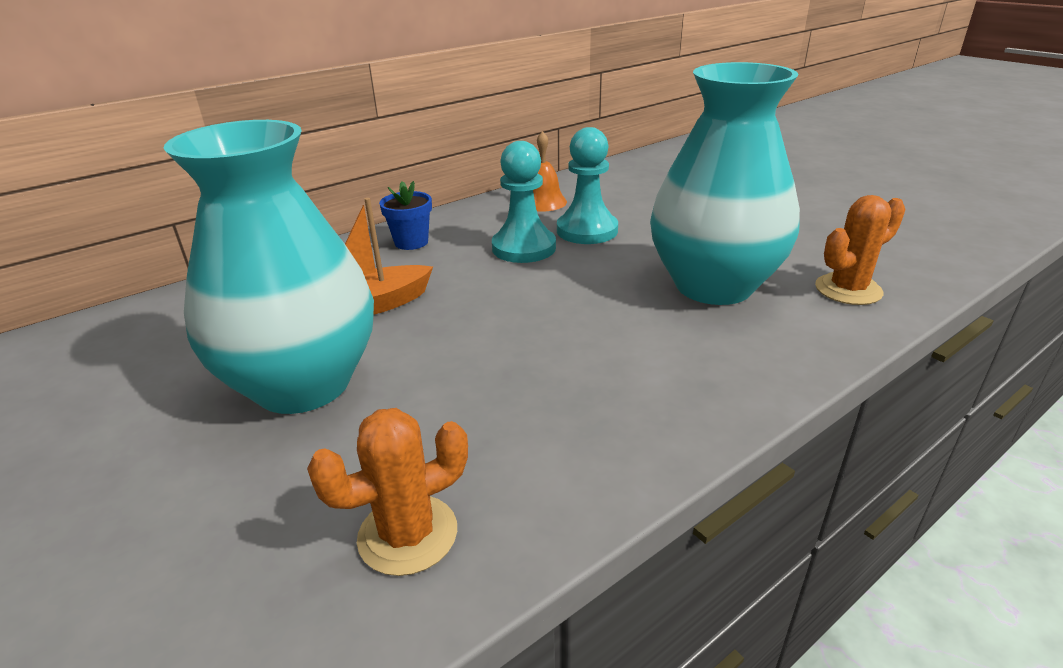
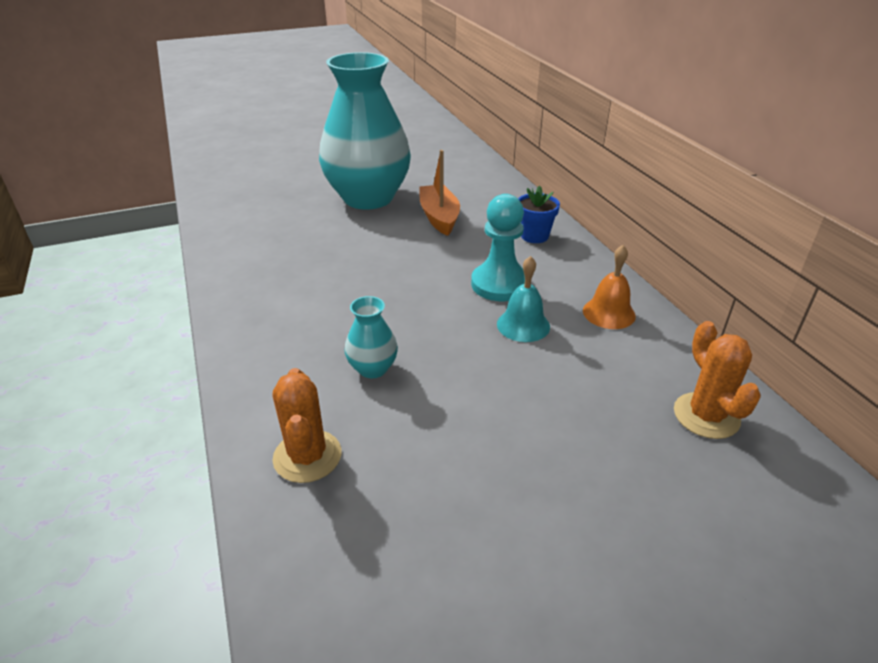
camera: 105 degrees right, 5 degrees up
(408, 534) = (242, 218): orange cactus -> orange cactus (706, 416)
(587, 230) = (523, 325): turquoise pawn -> turquoise bell
(713, 285) = (373, 368): turquoise vase -> turquoise vase, size x0.40

